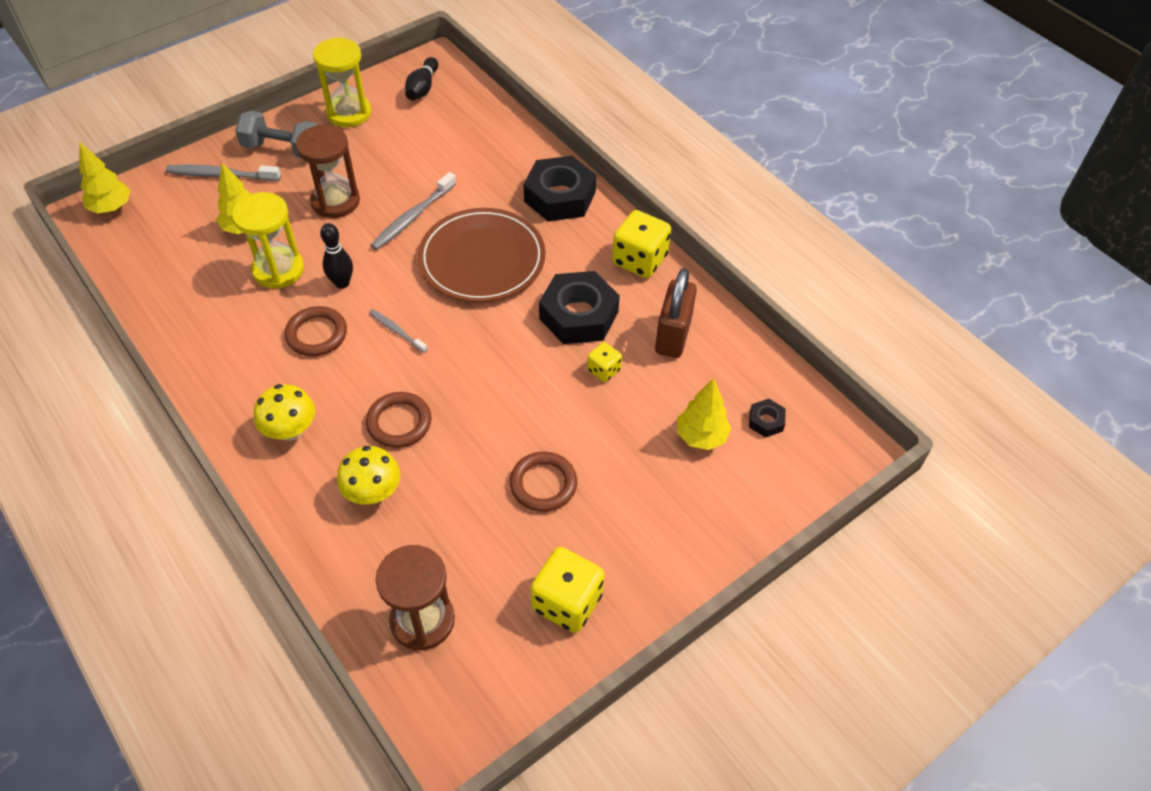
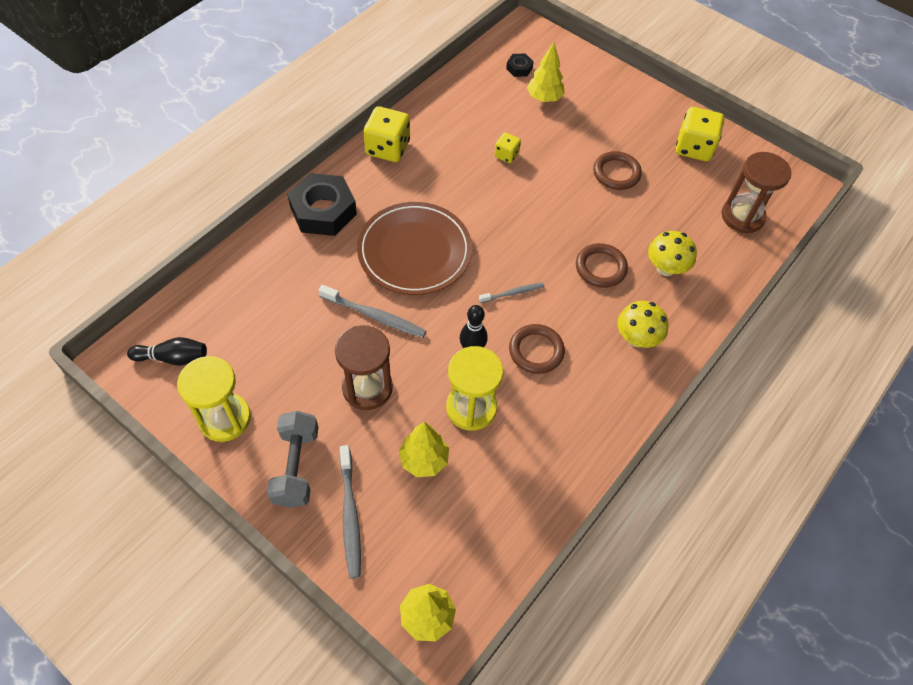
camera: 105 degrees left, 5 degrees up
(396, 331) = (513, 293): grey toothbrush -> grey toothbrush turned 135 degrees counterclockwise
(579, 315) = (457, 177): black nut -> none
(673, 335) = (460, 121): brown padlock -> none

